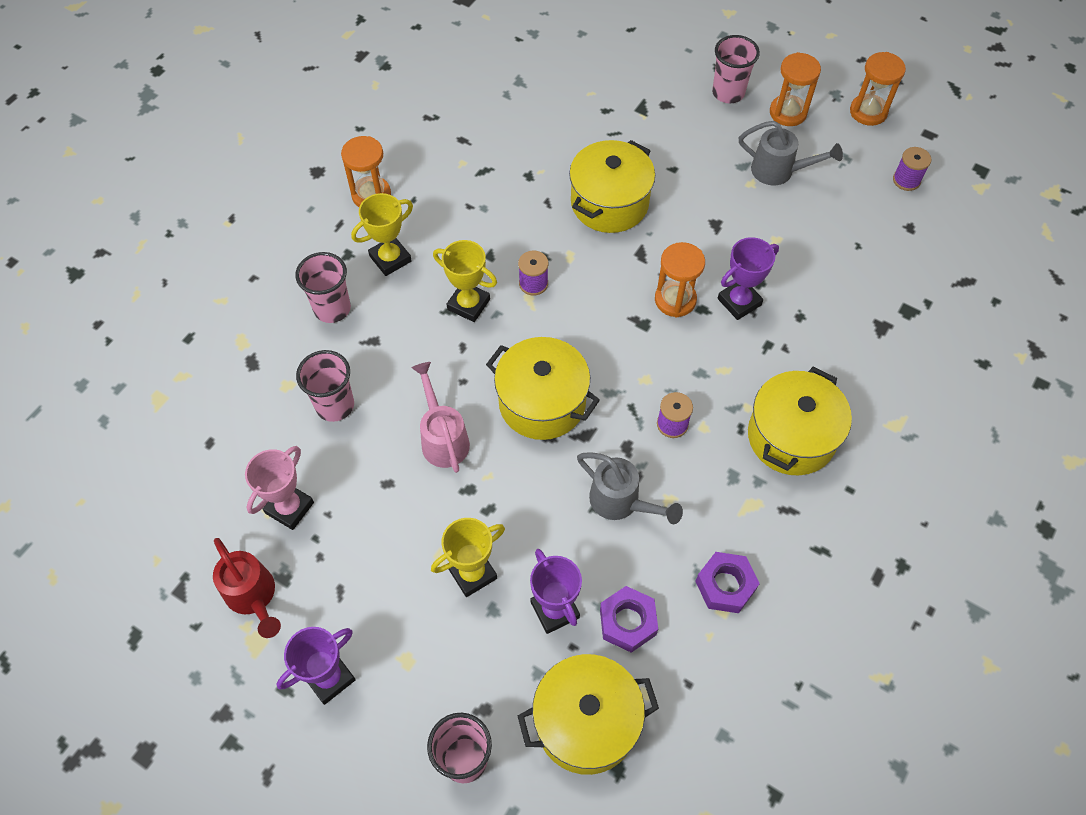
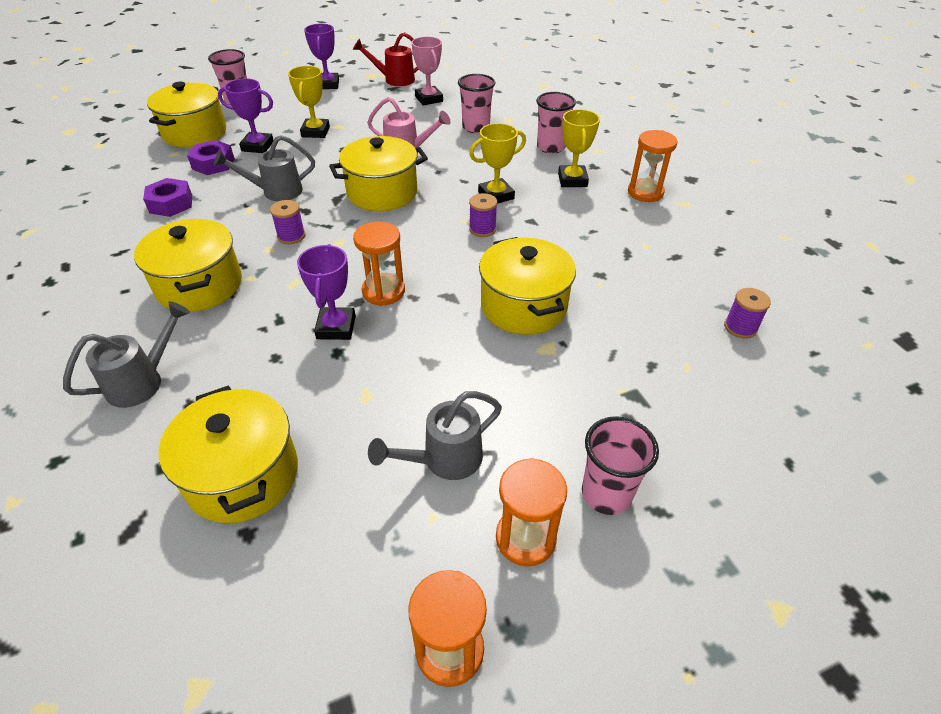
camera: 125 degrees right, 15 degrees down
(887, 258) = (243, 475): none -> yellow pot
(897, 378) = (142, 381): none -> grey watering can
(906, 180) = (304, 593): purple spool -> purple spool (740, 327)

